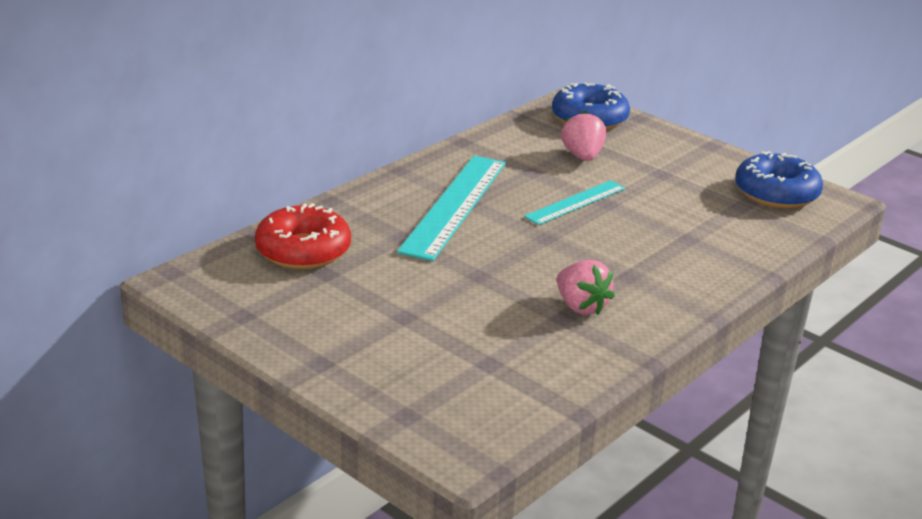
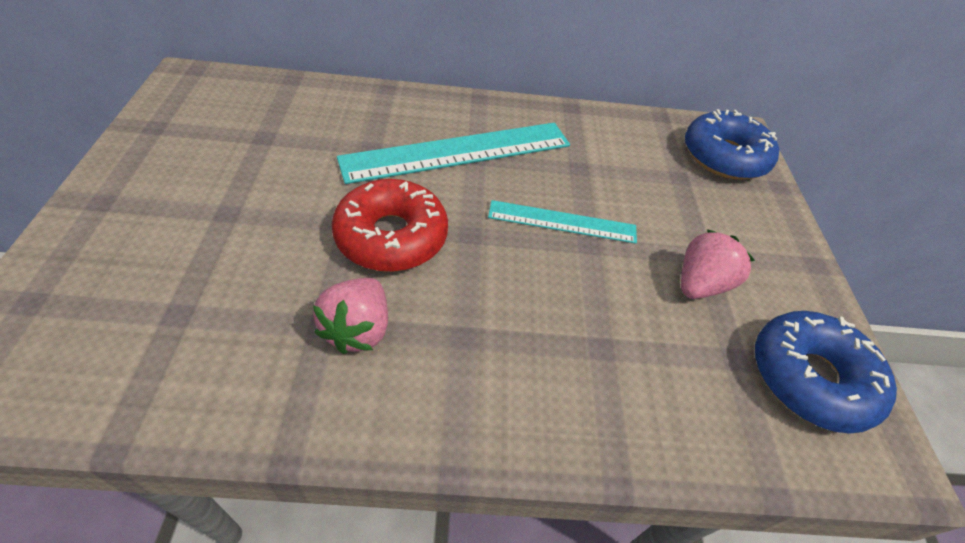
camera: 45 degrees right, 20 degrees up
(303, 250) = (289, 110): red donut -> red donut (391, 236)
(582, 156) = (652, 185): pink strawberry -> pink strawberry (700, 284)

